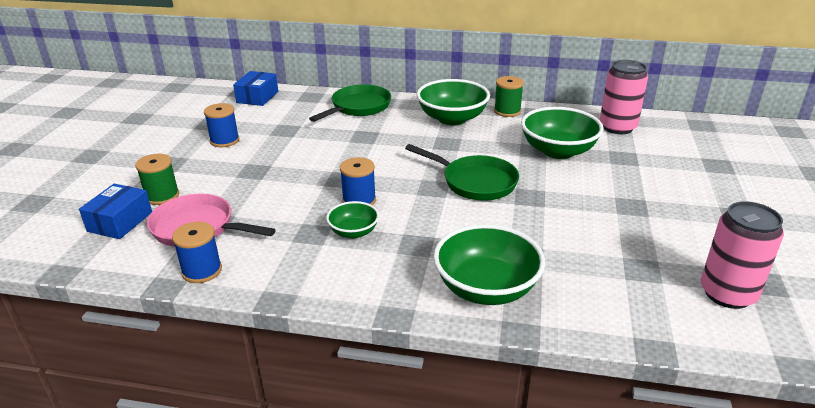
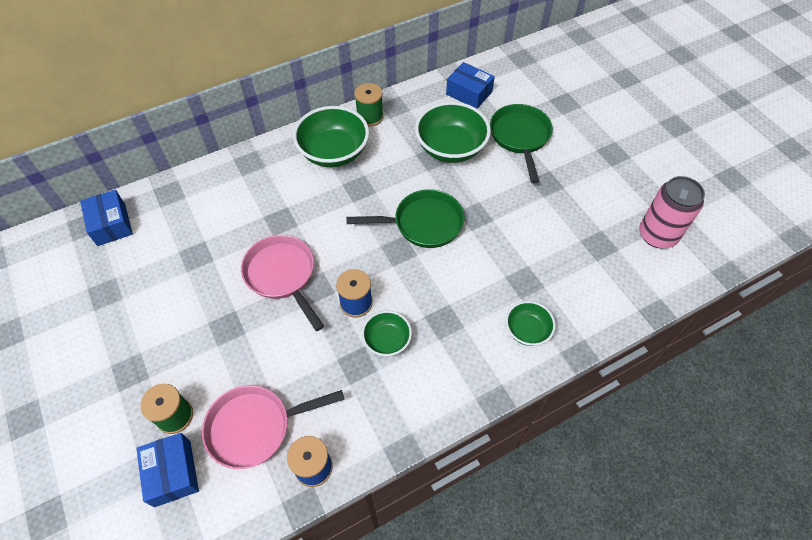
camera: 40 degrees left, 25 degrees up
(224, 140) = (150, 307): blue spool -> none
(327, 163) = (282, 275): none -> pink pan
(358, 107) = (233, 183): green pan -> green pan (520, 137)
(486, 288) = (527, 330): green bowl -> green bowl, size x0.55
(617, 127) = (469, 93): pink can -> blue box

